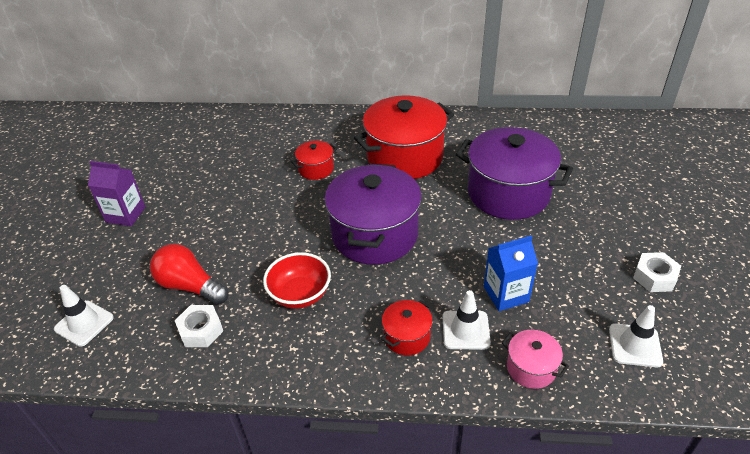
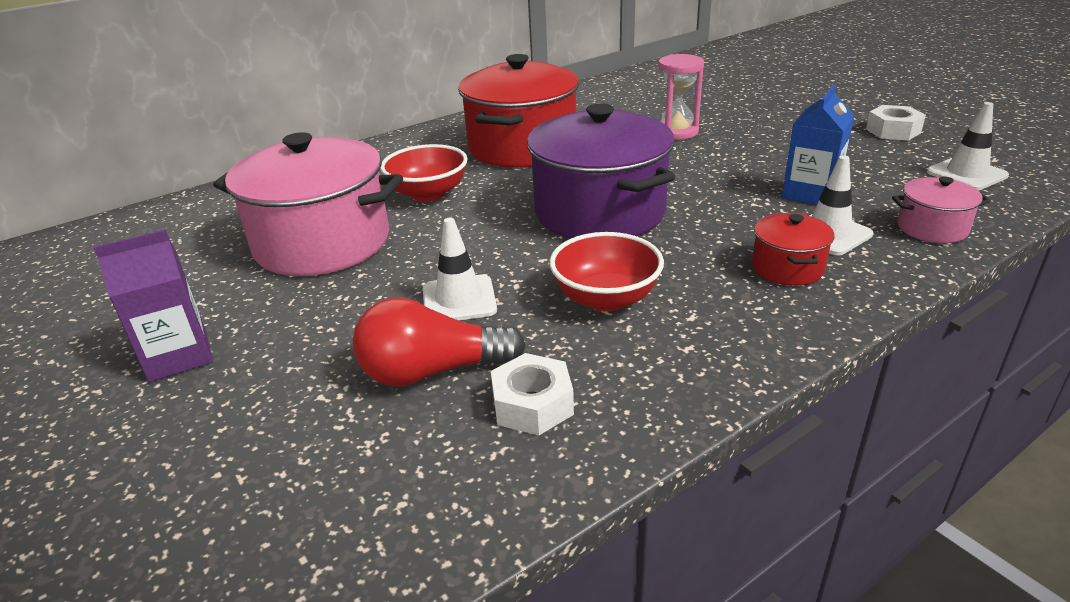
camera: 40 degrees left, 10 degrees down
(84, 323) = (304, 518): white traffic cone -> white traffic cone (459, 300)
(236, 177) = (322, 243): none -> pink pot
(316, 169) = (428, 194): red pot -> red bowl
(508, 193) = (676, 132): purple pot -> pink hourglass

